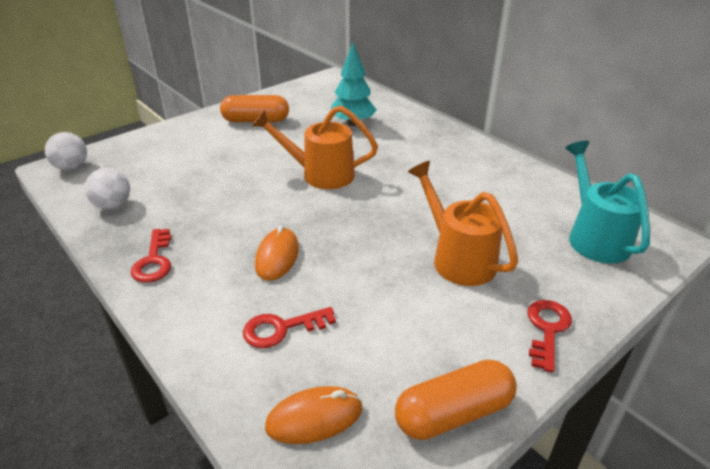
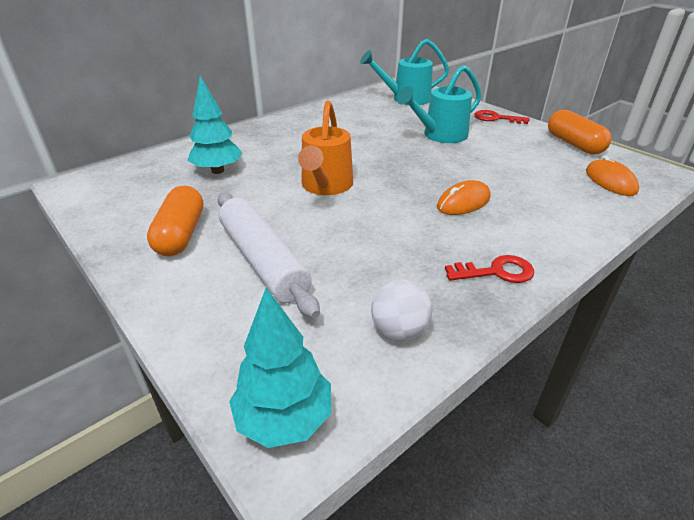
camera: 90 degrees left, 0 degrees up
(72, 167) = (284, 419): white ball -> turquoise tree
(213, 152) = (263, 260): none -> white rolling pin
(277, 257) = (463, 202): orange mouse -> orange mouse turned 45 degrees counterclockwise
(282, 328) = (545, 195): red key -> none
(458, 258) = (440, 135): orange watering can -> turquoise watering can

